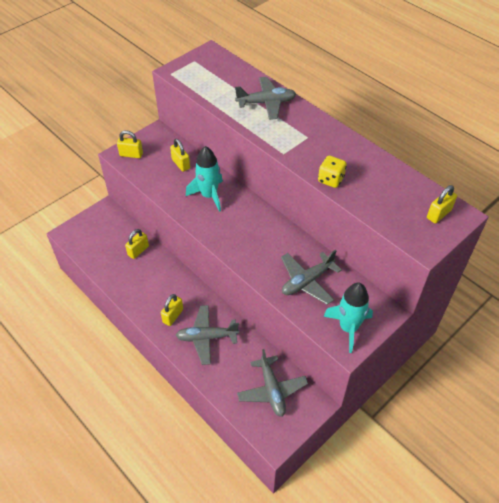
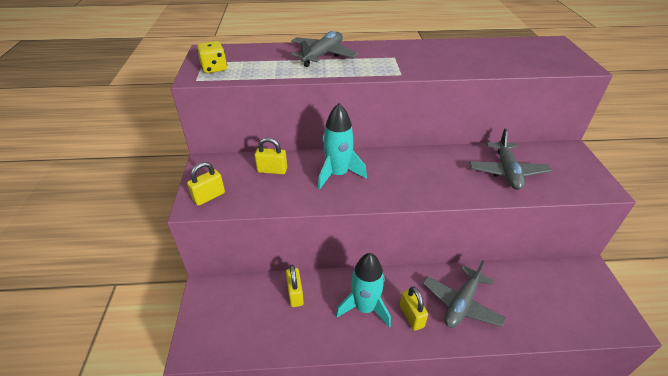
camera: 50 degrees left, 10 degrees down
(272, 390) = (559, 291): grey plane -> none
(331, 180) = (462, 68): yellow dice -> yellow dice (214, 69)
(348, 328) = (580, 176): turquoise rocket -> turquoise rocket (365, 308)
(438, 214) = (548, 48): yellow padlock -> none

